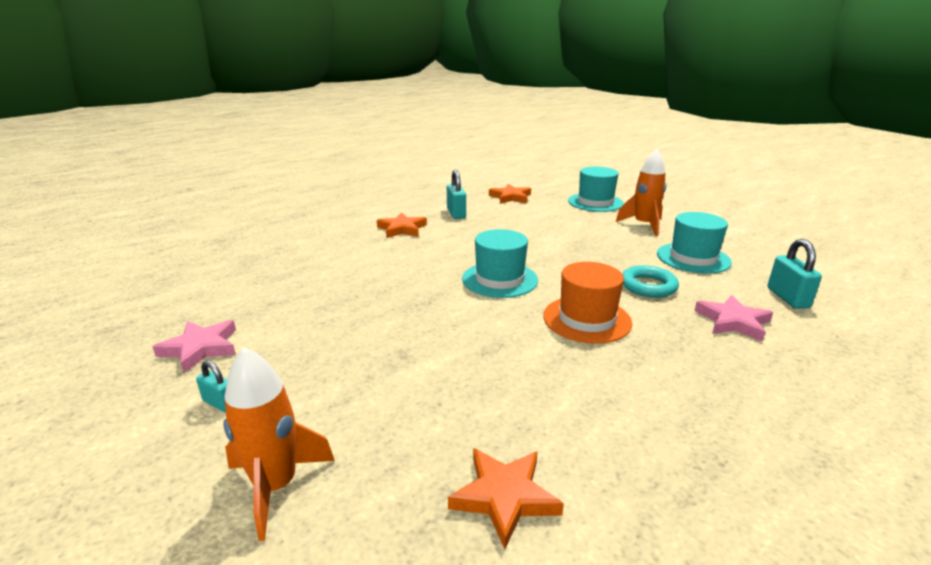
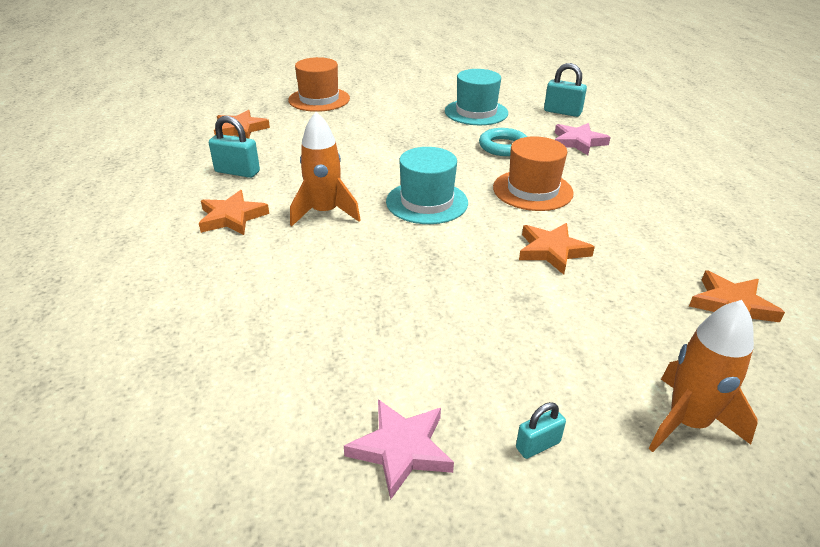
camera: 60 degrees left, 10 degrees up
(490, 353) = (552, 251): none -> orange star
(595, 202) = (319, 99): turquoise hat -> orange hat
(643, 225) = (396, 102): orange rocket -> orange rocket (324, 213)

